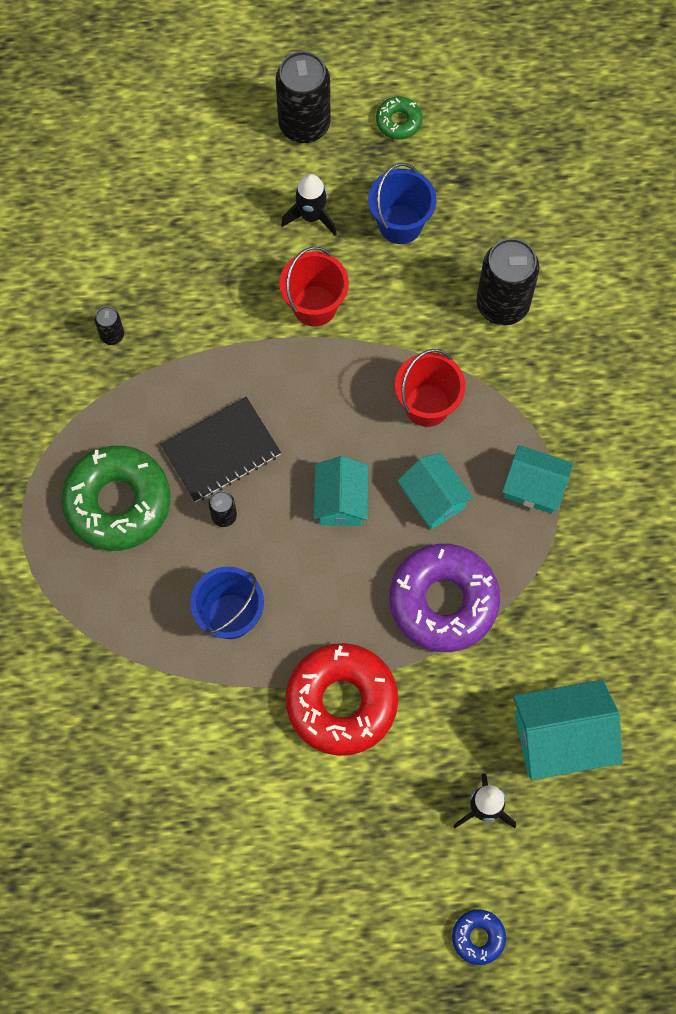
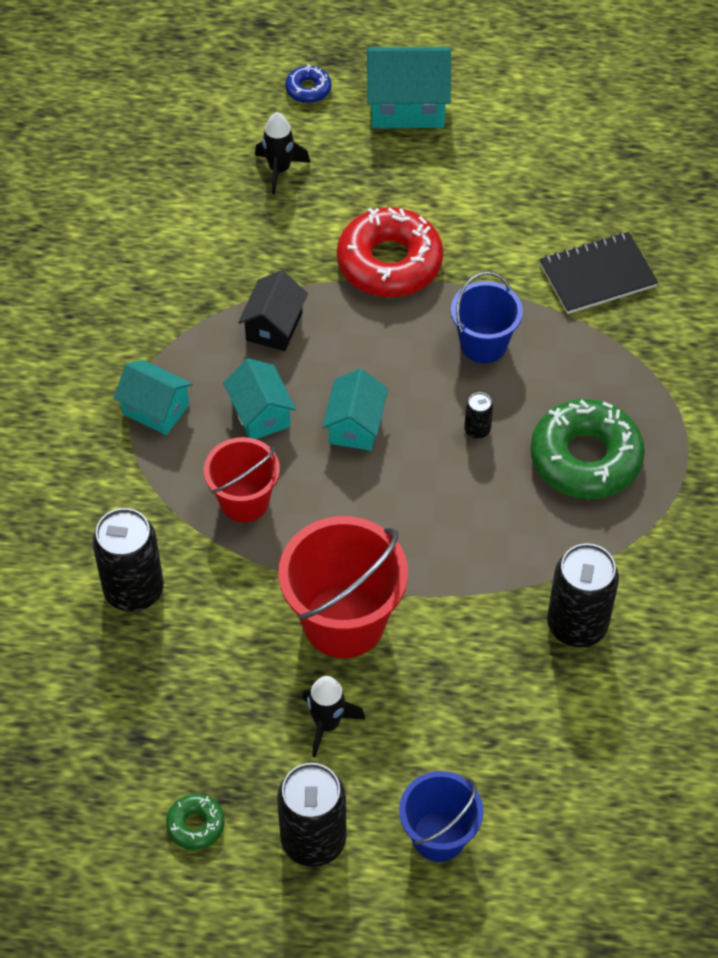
camera: 170 degrees left, 15 degrees down
(112, 335) = (577, 625): black can -> black can, size x2.19
(221, 451) = (471, 490): black notebook -> black notebook (597, 275)
(314, 306) = (343, 621): red bucket -> red bucket, size x1.62
(400, 224) = (225, 697): blue bucket -> blue bucket (439, 836)
(443, 601) = (274, 326): purple donut -> black house
(561, 738) = (195, 209): turquoise house -> turquoise house (407, 106)

